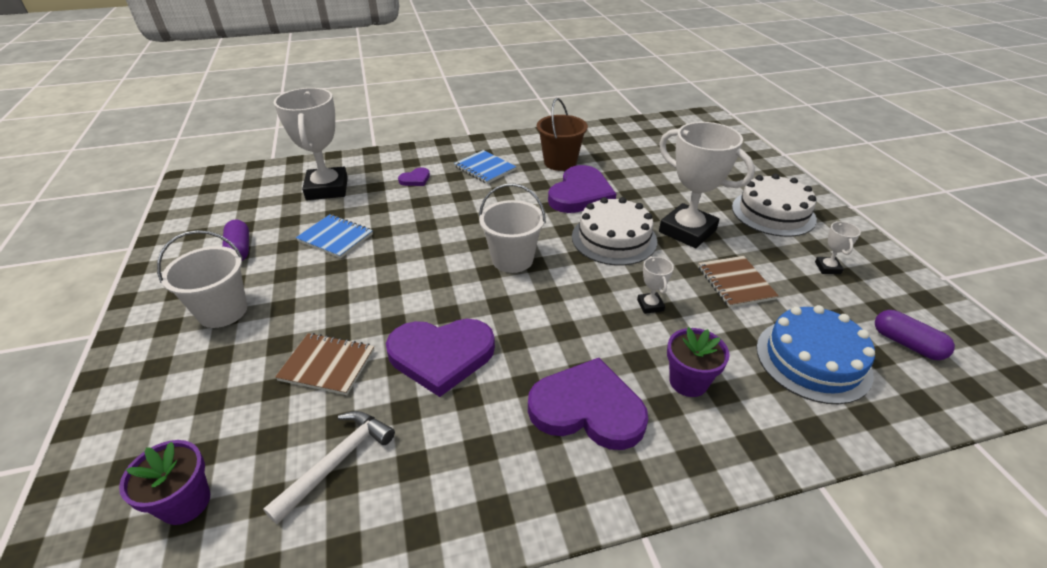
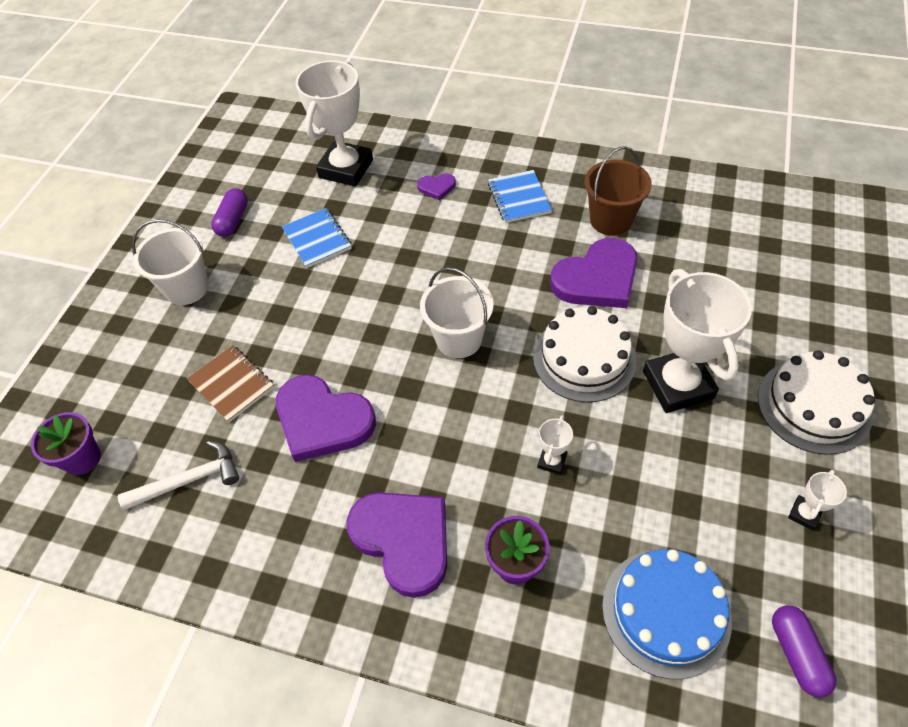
camera: 35 degrees right, 15 degrees up
(735, 283) = (669, 479): brown notebook -> none

